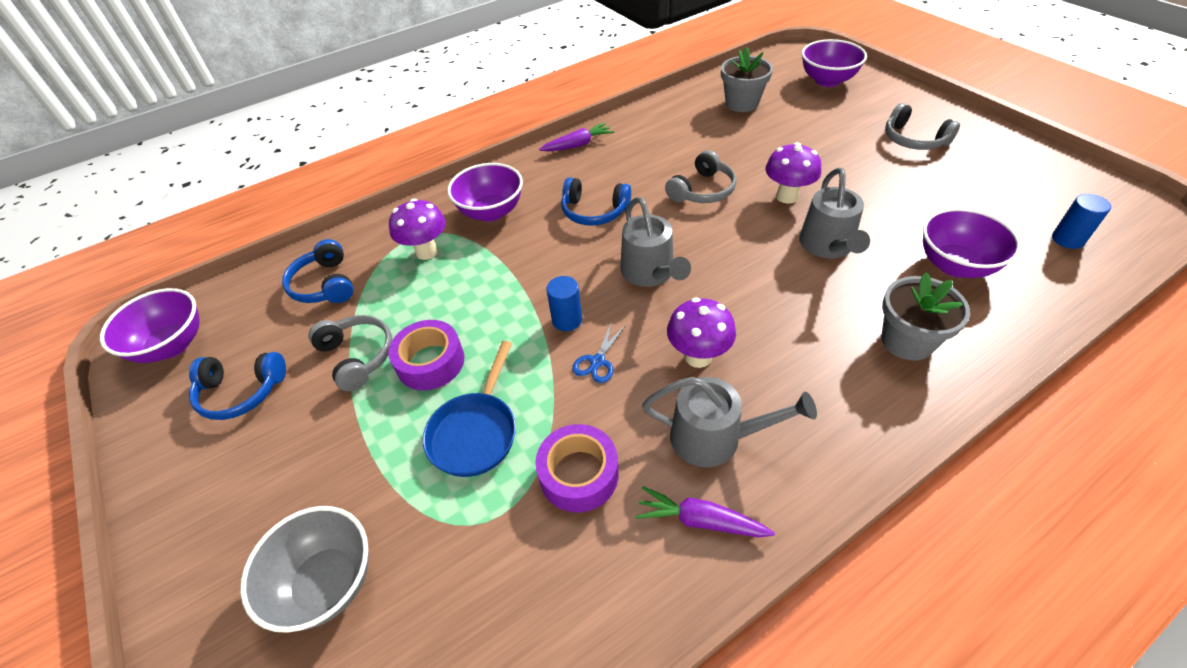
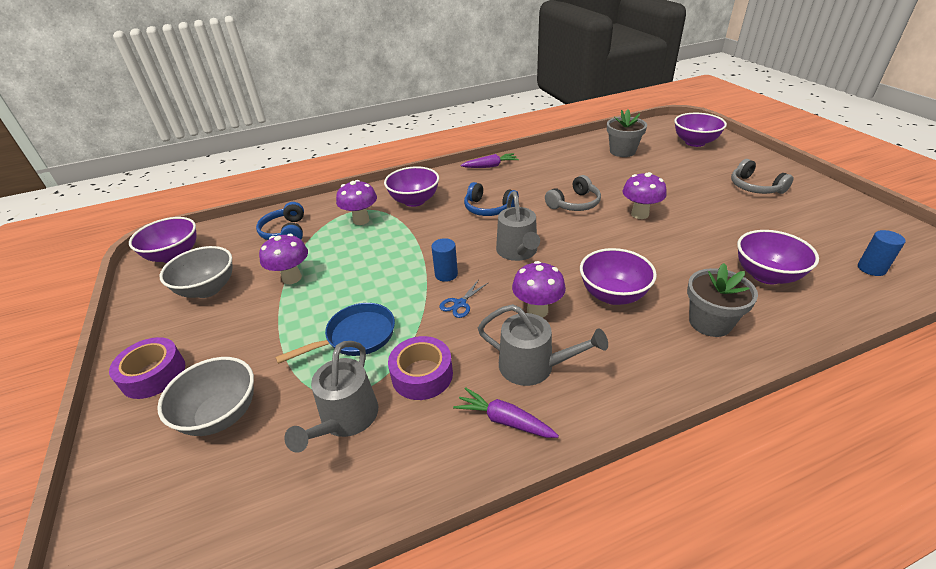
camera: 10 degrees right, 10 degrees down
(241, 392) = (208, 289): blue headphones -> grey bowl
(357, 356) = (292, 278): grey headphones -> purple mushroom
(430, 362) = (340, 288): purple tape -> purple tape (153, 374)
(475, 432) = (356, 336): blue pan -> blue pan turned 150 degrees counterclockwise
(784, 319) = (613, 295): none -> purple bowl
(828, 246) = (663, 250): grey watering can -> grey watering can (346, 419)

